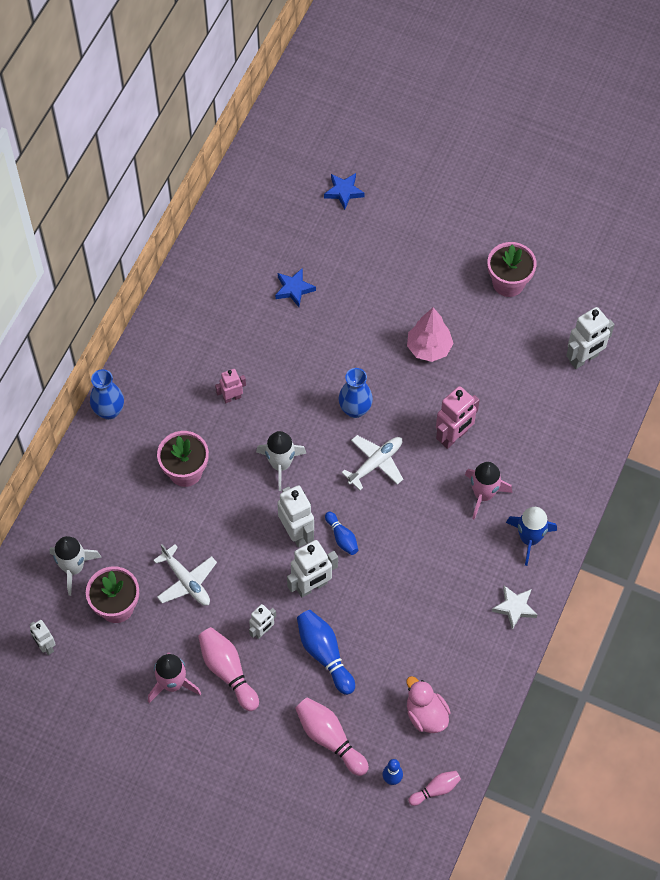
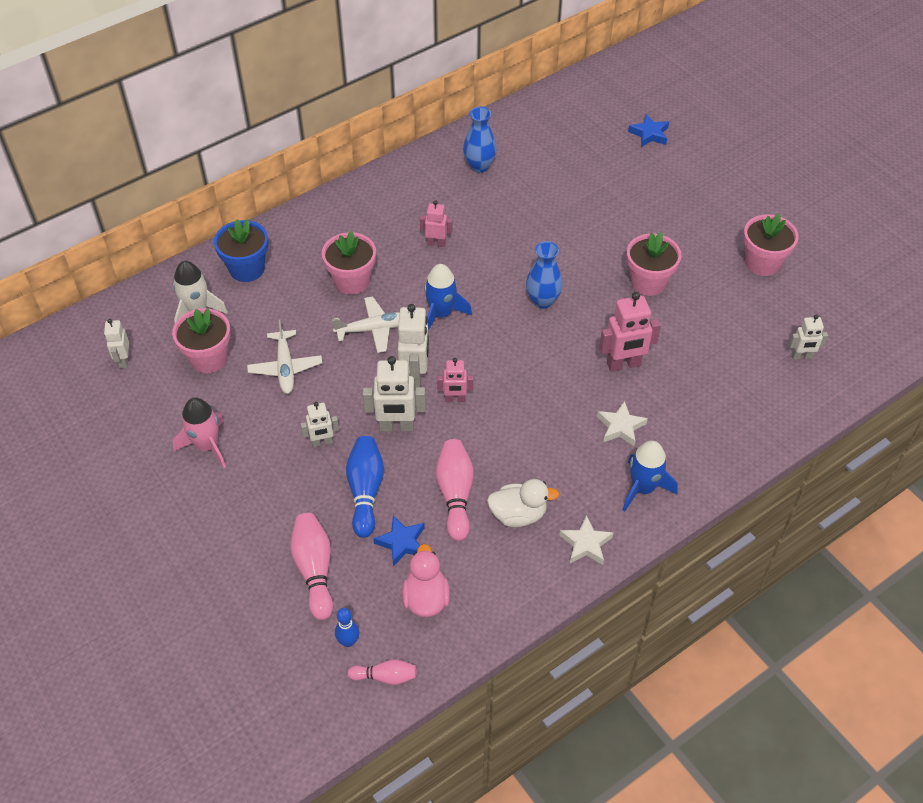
camera: 30 degrees right, 10 degrees down
(86, 505) = (247, 269): none -> blue flower pot
(109, 411) = (322, 208): blue vase -> blue vase (479, 166)
(228, 671) = (264, 460): pink bowling pin -> pink bowling pin (455, 494)
(281, 464) = (441, 314): white rocket -> blue rocket
(294, 289) = (552, 186): blue star -> blue star (401, 543)
(342, 537) = (455, 399): blue bowling pin -> pink robot
(376, 463) = (532, 352): white plane -> white plane (374, 329)
(429, 348) = (648, 282): pink tree -> pink flower pot
(451, 610) = (518, 514): none -> white duck
(483, 494) = (620, 427): pink rocket -> white star
(584, 359) = (801, 356): white robot -> white robot, size x0.60

